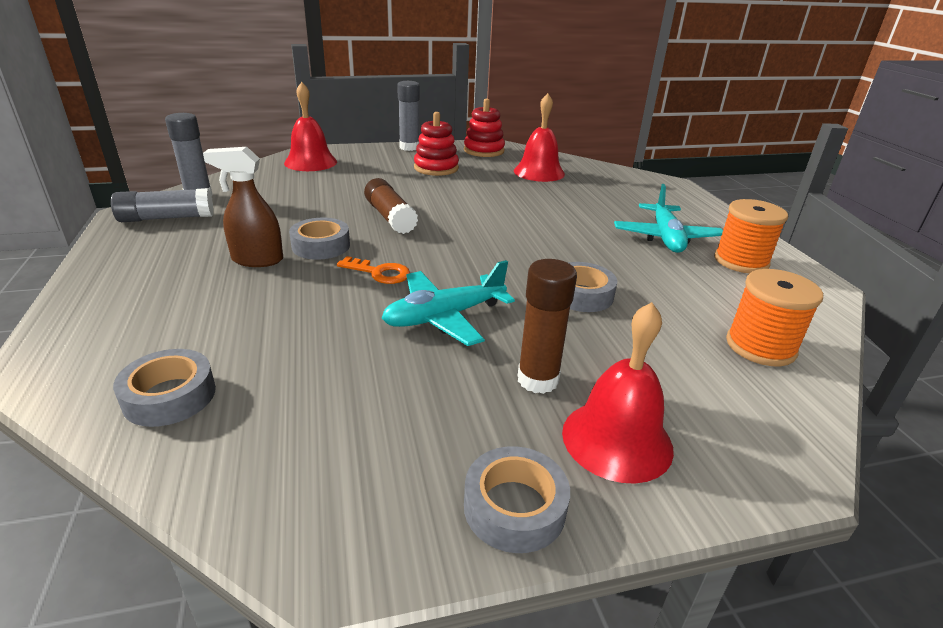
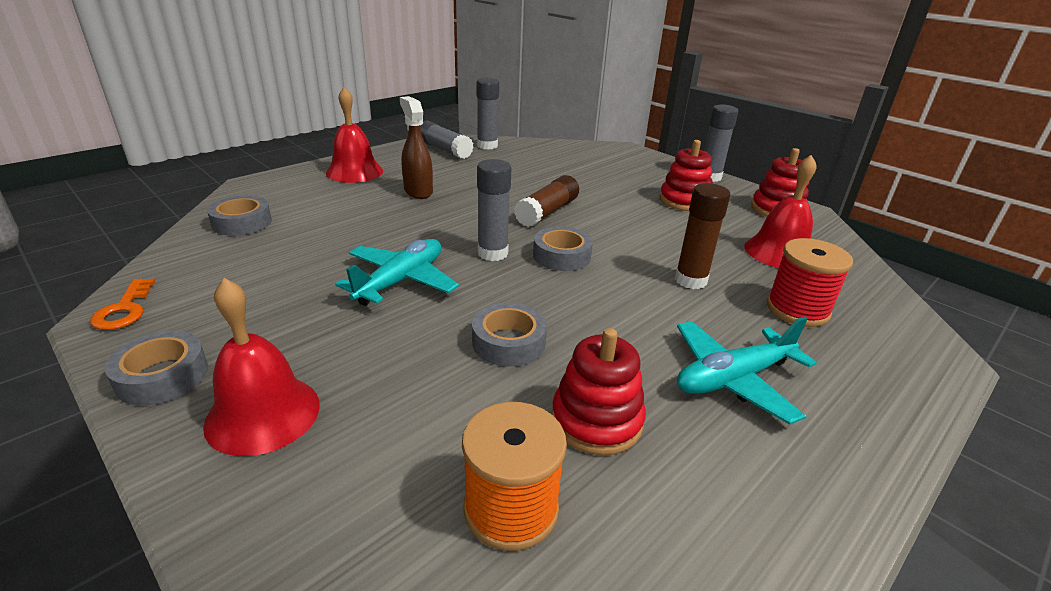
camera: 60 degrees right, 0 degrees up
(310, 162) = (602, 155): red bell -> red bell (354, 172)
(321, 246) = (463, 203): grey tape -> grey tape (561, 256)
(379, 273) = (445, 236): orange key -> orange key (124, 309)
(438, 261) = (492, 253): none -> grey glue stick
(444, 317) = (401, 281): turquoise plane -> turquoise plane turned 90 degrees clockwise
(537, 380) = (334, 350): brown glue stick -> brown glue stick (690, 280)
(607, 194) = (797, 309): none -> red spool
(687, 292) = (596, 420): none -> red stacking toy
(741, 261) = (754, 464): orange spool -> none

